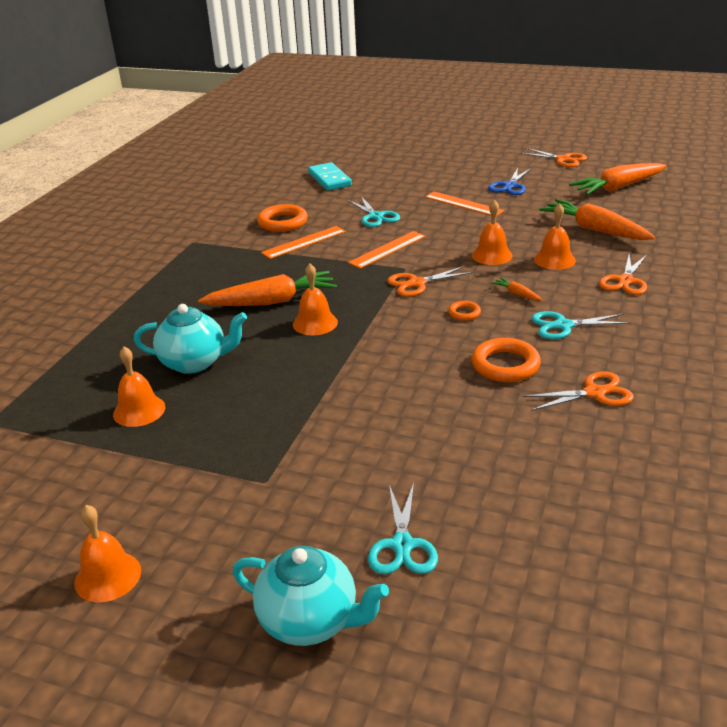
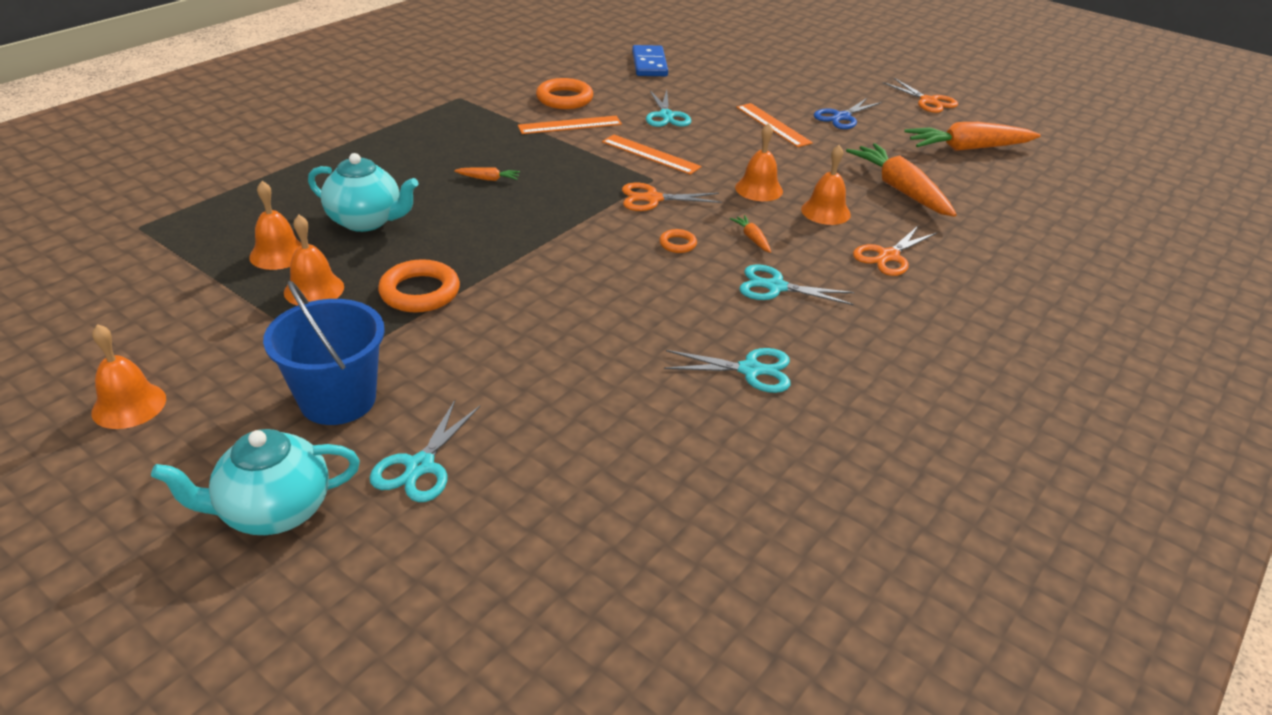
camera: 15 degrees right, 5 degrees up
(271, 302) = (488, 179): orange carrot -> orange carrot, size x0.43
(290, 514) = (338, 400): none -> blue bucket
(310, 621) = (274, 511): turquoise teapot -> turquoise teapot turned 120 degrees clockwise
(315, 323) = (514, 213): orange bell -> orange bell (314, 289)
(330, 179) = (649, 64): turquoise domino -> blue domino
(387, 249) = (650, 154): orange ruler -> orange ruler turned 60 degrees clockwise
(505, 365) = (676, 312): orange ring -> orange ring (420, 292)
(594, 393) = (750, 370): orange scissors -> turquoise scissors

